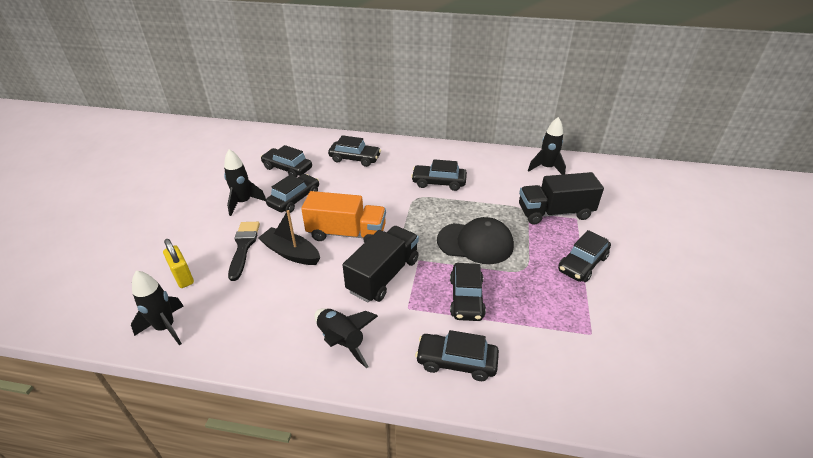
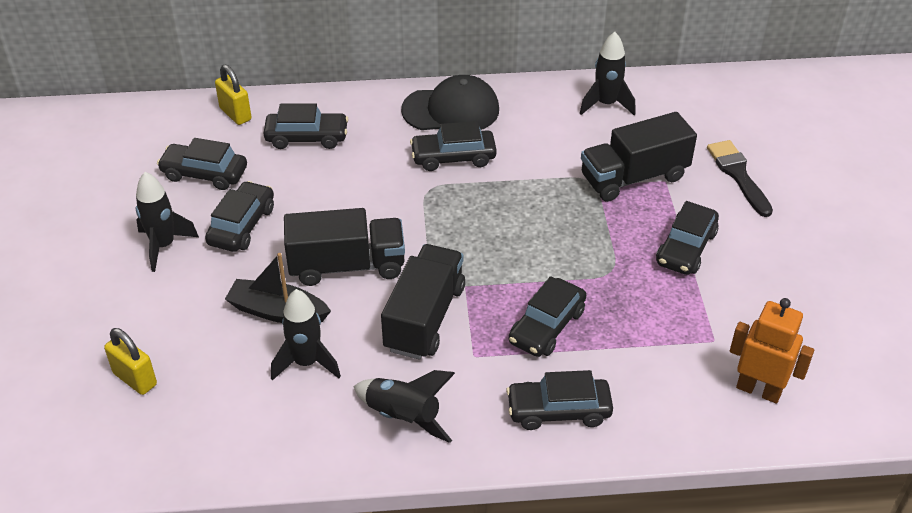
camera: 15 degrees left, 5 degrees up
(166, 328) = (152, 452): black rocket -> black rocket (306, 363)
(243, 247) = (201, 316): black brush -> black brush (738, 175)
(320, 141) = (235, 114): none -> yellow padlock
(347, 233) = (347, 266): orange truck -> black truck
(466, 298) = (547, 326): black car -> black car turned 45 degrees clockwise
(475, 243) = (536, 245): black cap -> black cap (451, 110)
(621, 381) = (758, 390): none -> orange robot

